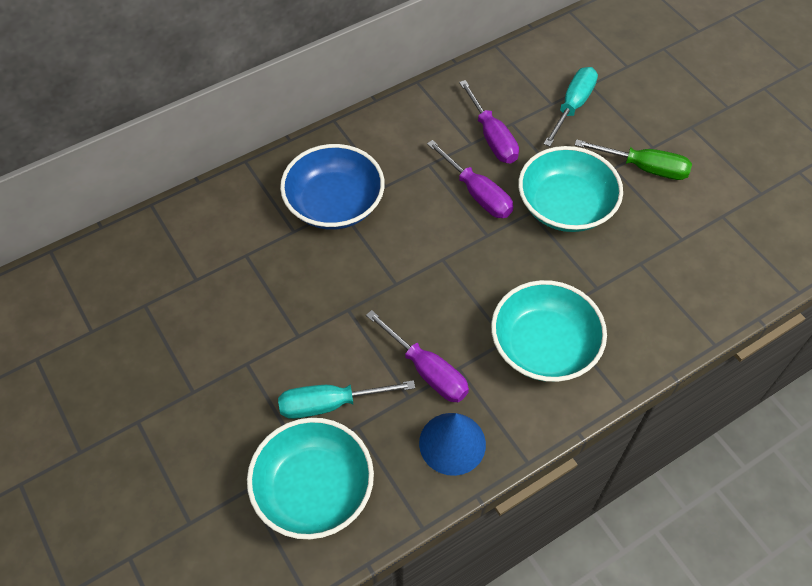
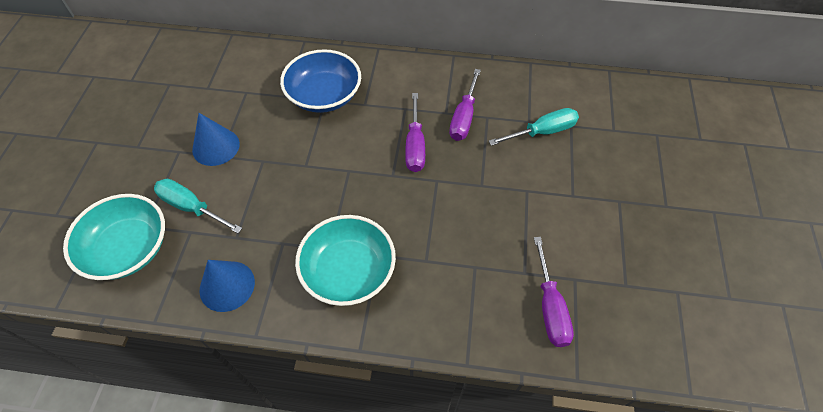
camera: 40 degrees right, 0 degrees up
(282, 330) = (216, 147): none -> blue cone
(427, 371) = (263, 231): purple screwdriver -> purple screwdriver (550, 308)
(565, 206) = (464, 192): turquoise bowl -> none
(645, 168) = (550, 206): green screwdriver -> none

